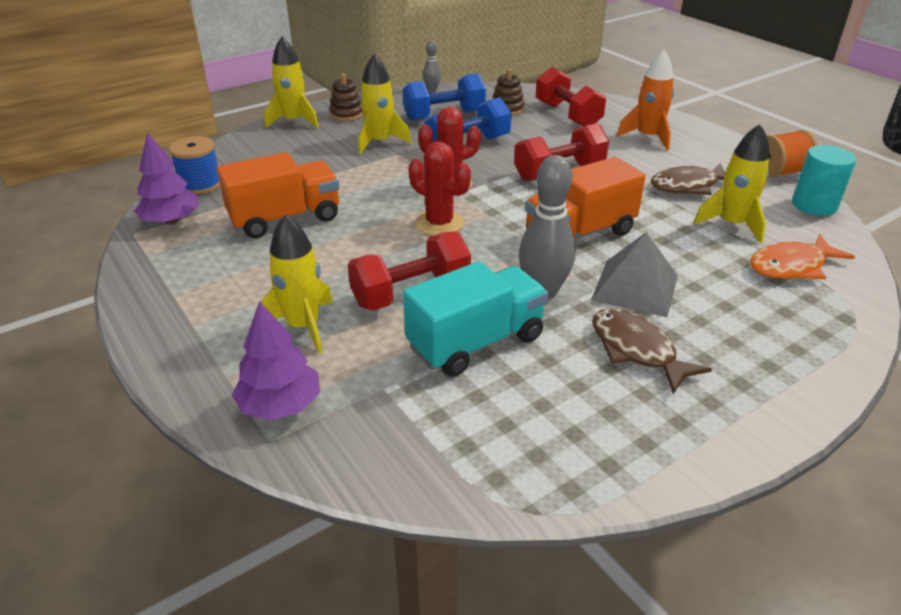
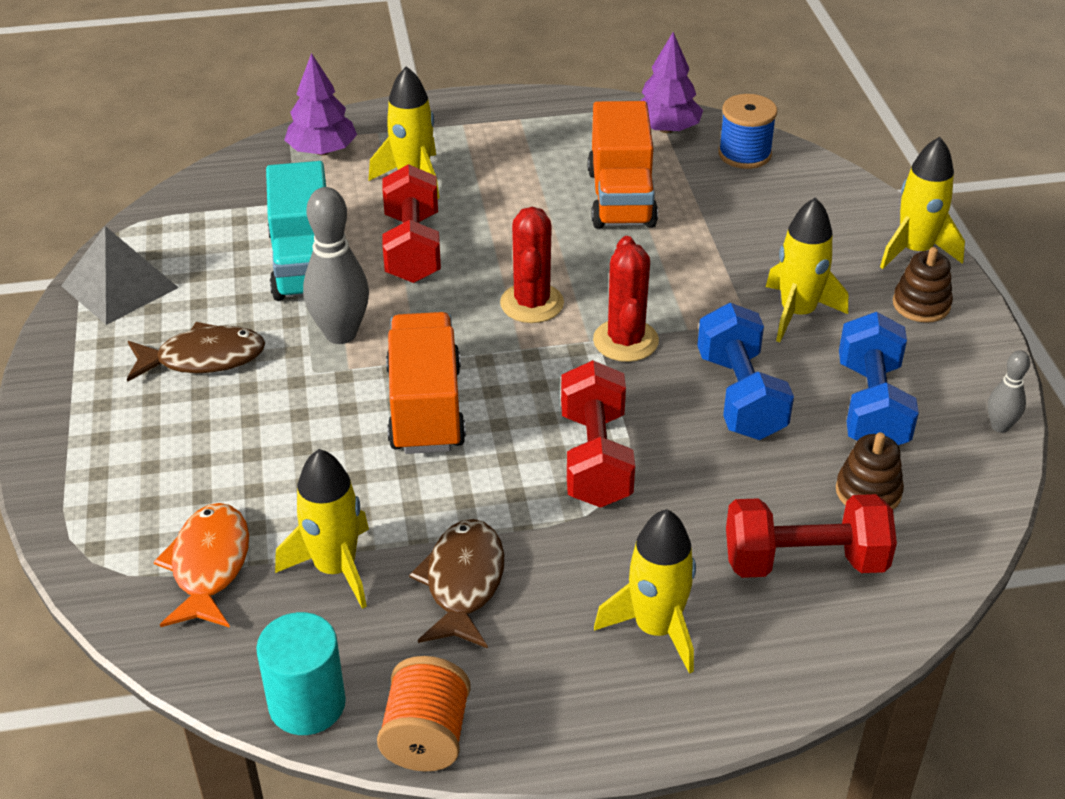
camera: 115 degrees right, 5 degrees up
(439, 223) = (532, 303): red cactus -> red cactus turned 60 degrees counterclockwise
(635, 287) = (290, 404): grey pyramid -> grey pyramid (119, 286)
(648, 137) = (656, 628): orange rocket -> yellow rocket

